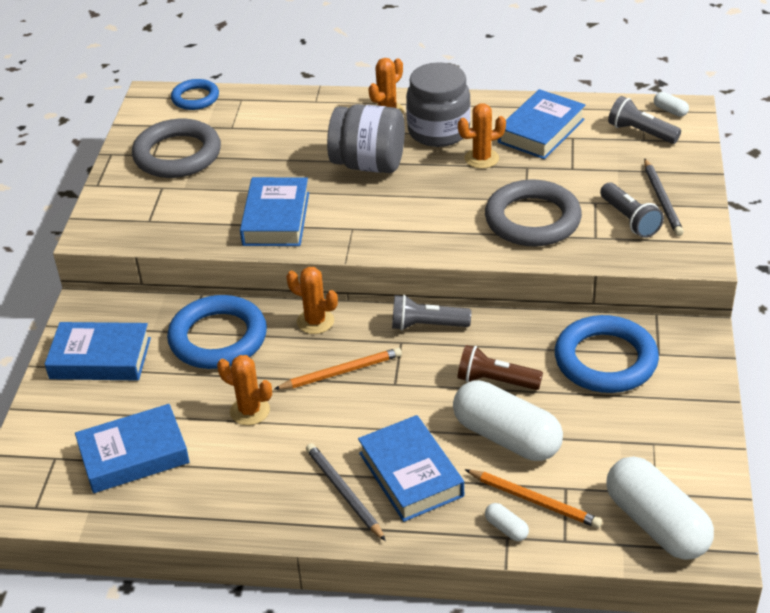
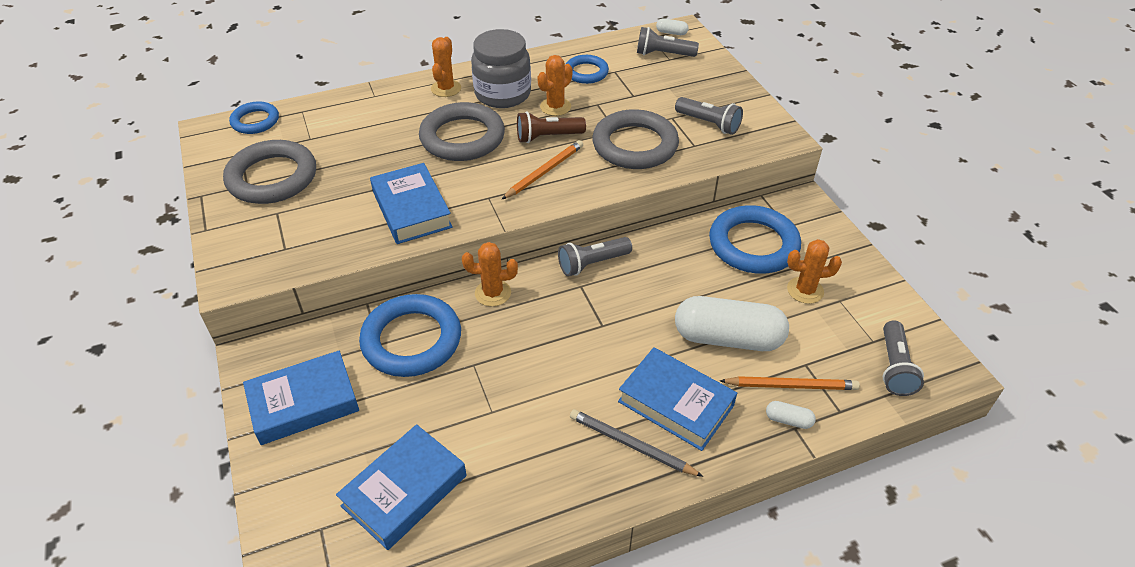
camera: 30 degrees left, 5 degrees up
(250, 411) = (490, 400): orange cactus -> orange cactus (805, 290)
(341, 372) = (548, 331): orange pencil -> orange pencil (544, 172)
(368, 164) = (462, 137): grey jar -> grey ring
(495, 381) = (683, 292): brown flashlight -> brown flashlight (548, 137)
(541, 131) = (586, 72): blue book -> blue ring
(656, 524) = (894, 367): white capsule -> grey flashlight
(662, 199) = (720, 101): grey pencil -> none

